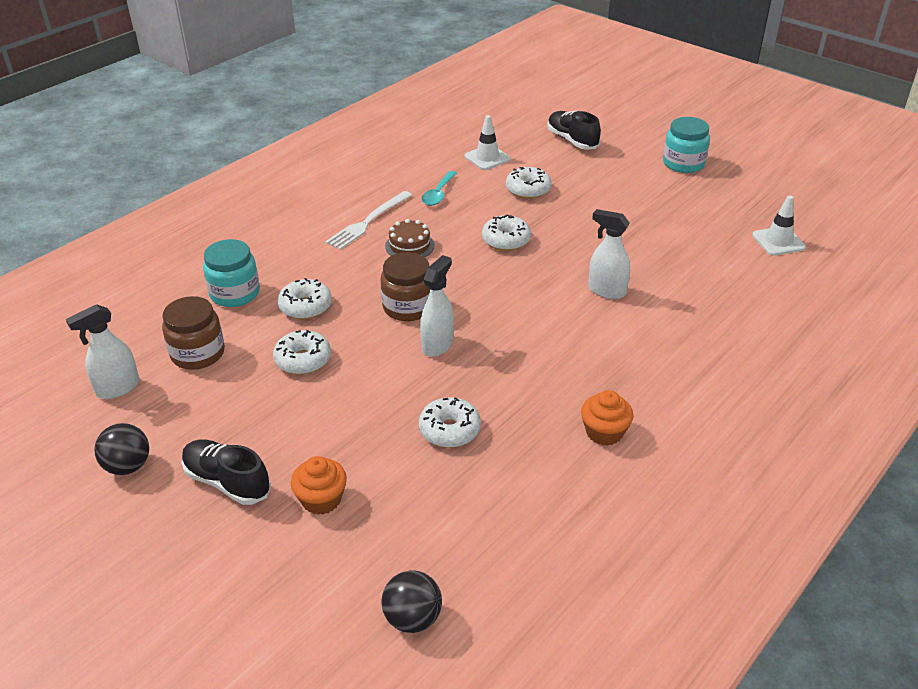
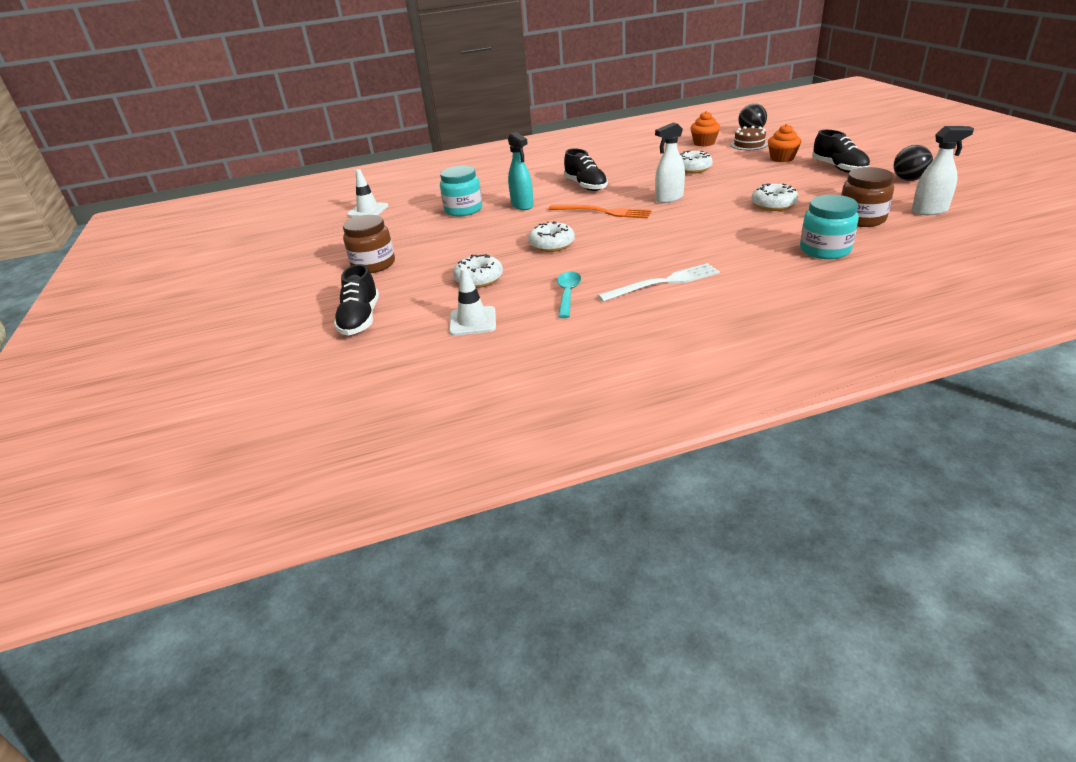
camera: 145 degrees left, 5 degrees down
(305, 307) = (759, 231): white donut -> none
(408, 307) = (674, 219): brown jar -> brown jar (373, 264)
(409, 246) = (638, 256): brown cake -> brown cake (749, 144)
(438, 194) = (568, 294): turquoise spoon -> turquoise spoon turned 45 degrees counterclockwise
(498, 301) = (603, 212): none -> orange fork
(569, 349) = (586, 186): none -> black shoe
(604, 432) = (608, 159): orange cupcake -> orange cupcake (704, 143)
(606, 291) = (522, 205): white spray bottle -> turquoise spray bottle
(683, 163) = (314, 272): turquoise jar -> turquoise jar (463, 210)

